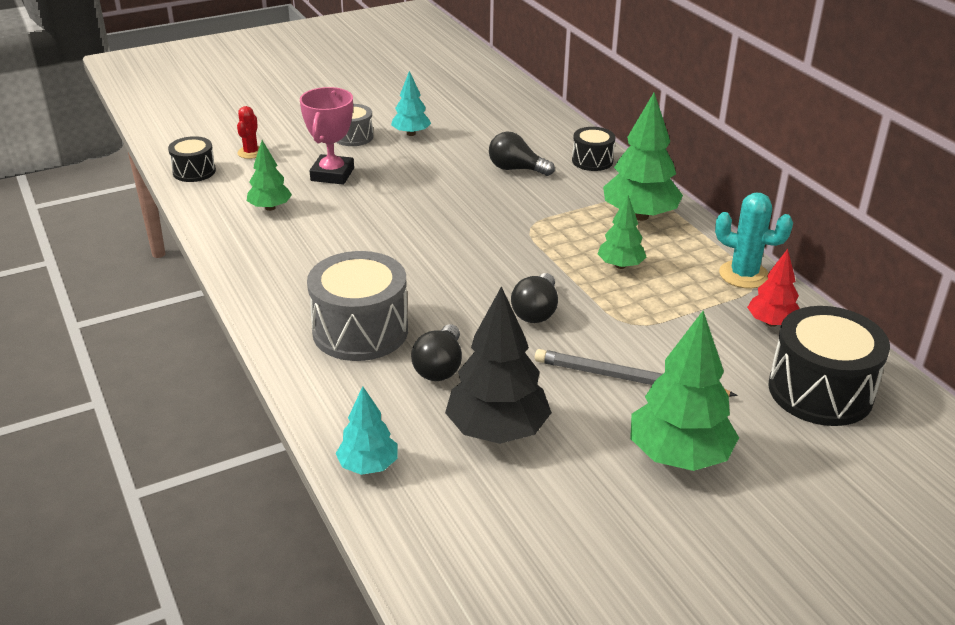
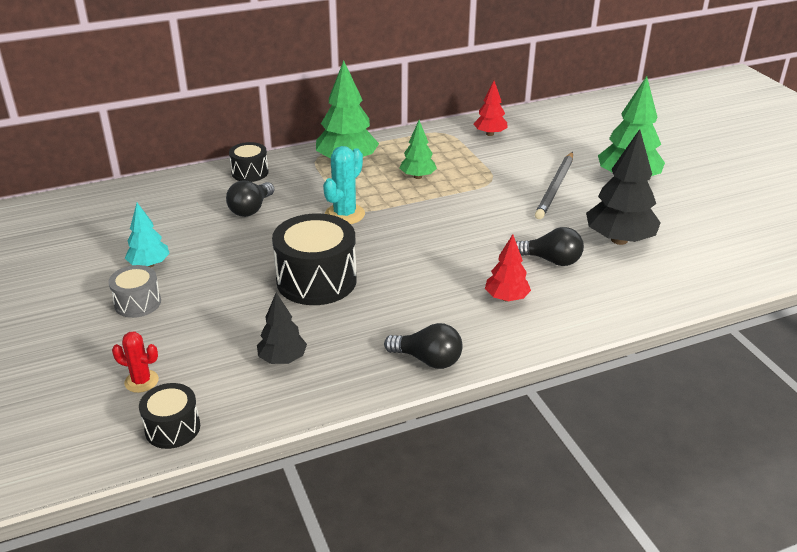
camera: 85 degrees left, 0 degrees up
(270, 208) = (282, 359): green tree -> black tree
(332, 174) = (222, 317): pink trophy -> none
(360, 331) = (506, 298): grey drum -> red tree
(368, 466) = (670, 294): turquoise tree -> none
(536, 311) = (477, 215): black light bulb -> black light bulb (428, 360)
(744, 275) = (434, 135): turquoise cactus -> turquoise cactus (345, 214)
(820, 391) = (558, 130): black drum -> black drum (316, 280)

